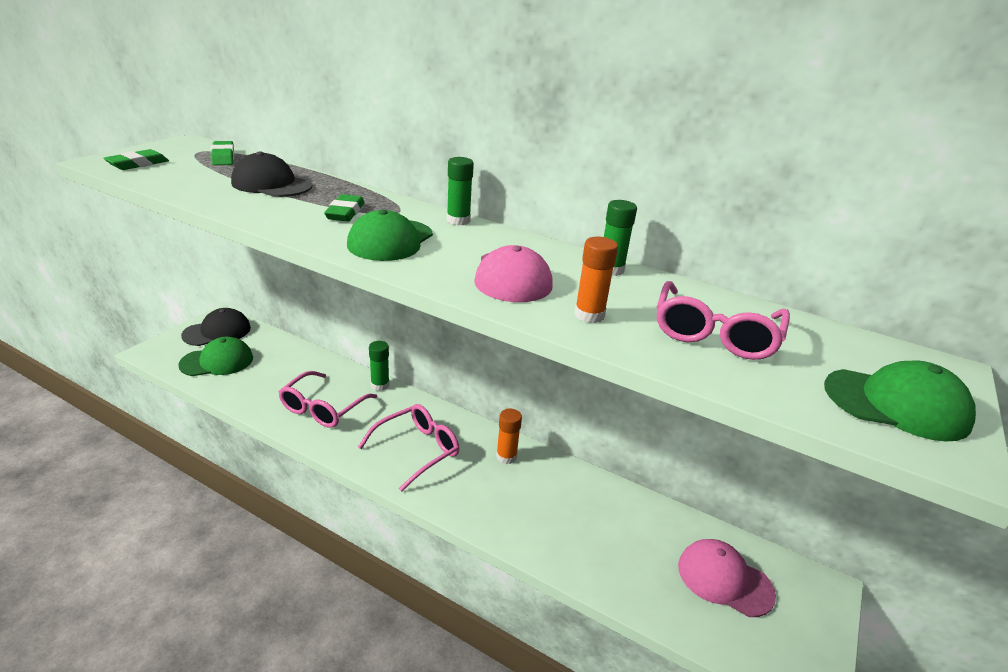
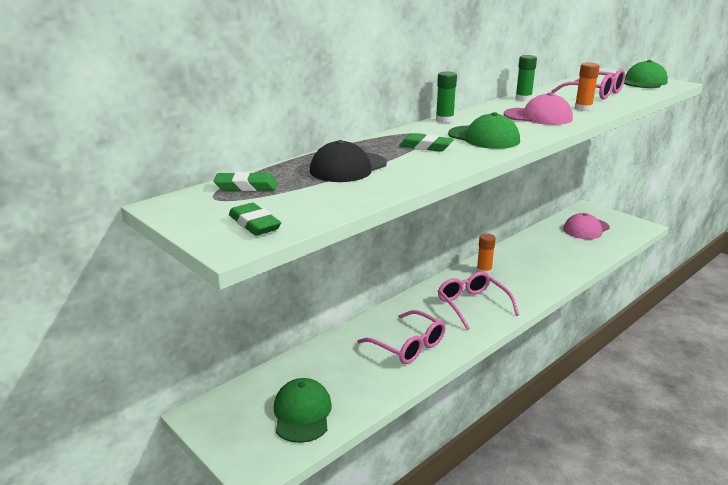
camera: 70 degrees left, 5 degrees down
(217, 331) = (233, 416): black cap -> none
(380, 385) = (381, 314): green glue stick -> none

